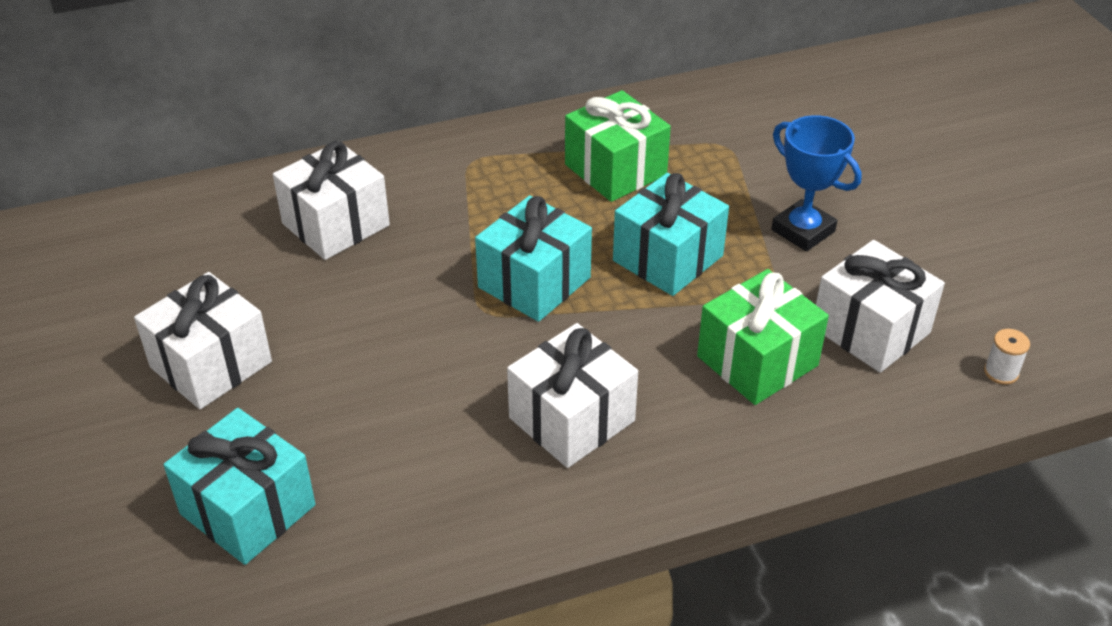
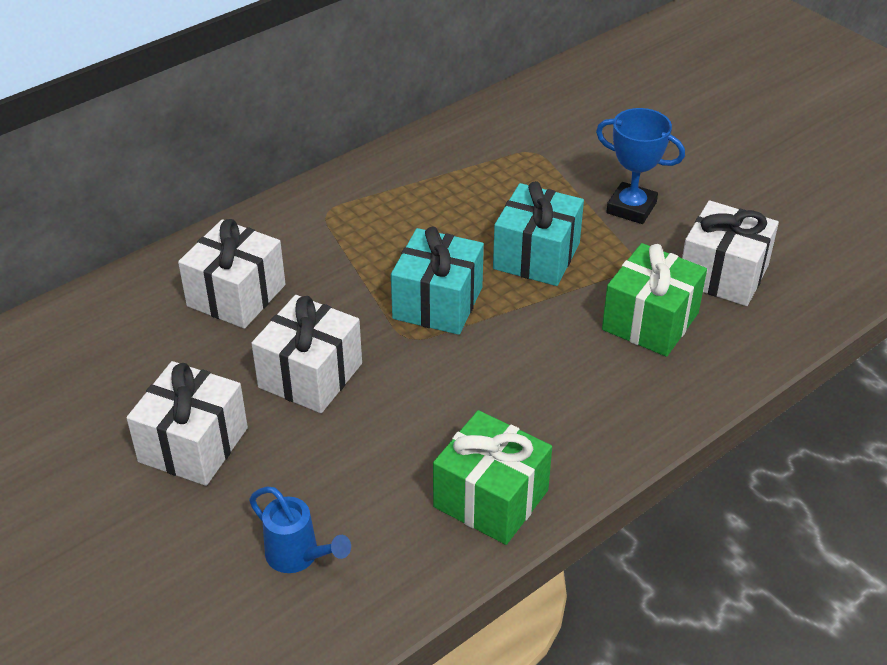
camera: 20 degrees left, 0 degrees up
(248, 509) = (299, 557): turquoise gift -> blue watering can
(571, 419) = (529, 407): white gift -> white gift (310, 375)
(615, 170) = (454, 192): green gift -> green gift (491, 498)
(1001, 372) = (833, 283): white spool -> none

